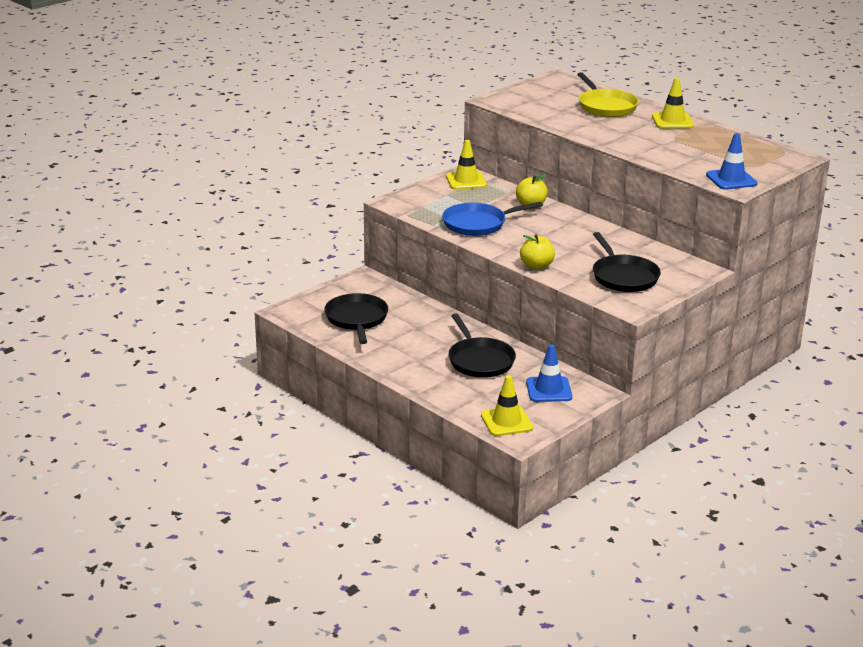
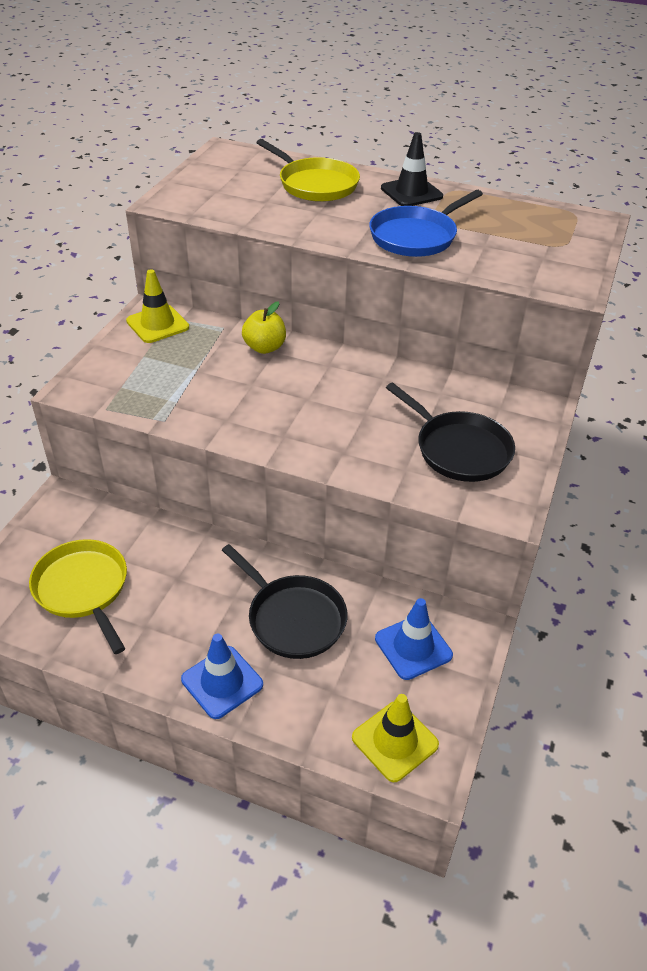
camera: 25 degrees left, 15 degrees up
(357, 319) = (83, 589): black pan -> yellow pan
(478, 224) = (213, 400): blue pan -> blue pan (416, 236)
(536, 266) = (336, 462): yellow apple -> none
(672, 121) = (411, 192): yellow traffic cone -> black traffic cone
(731, 179) = (557, 276): blue traffic cone -> blue traffic cone (222, 682)

